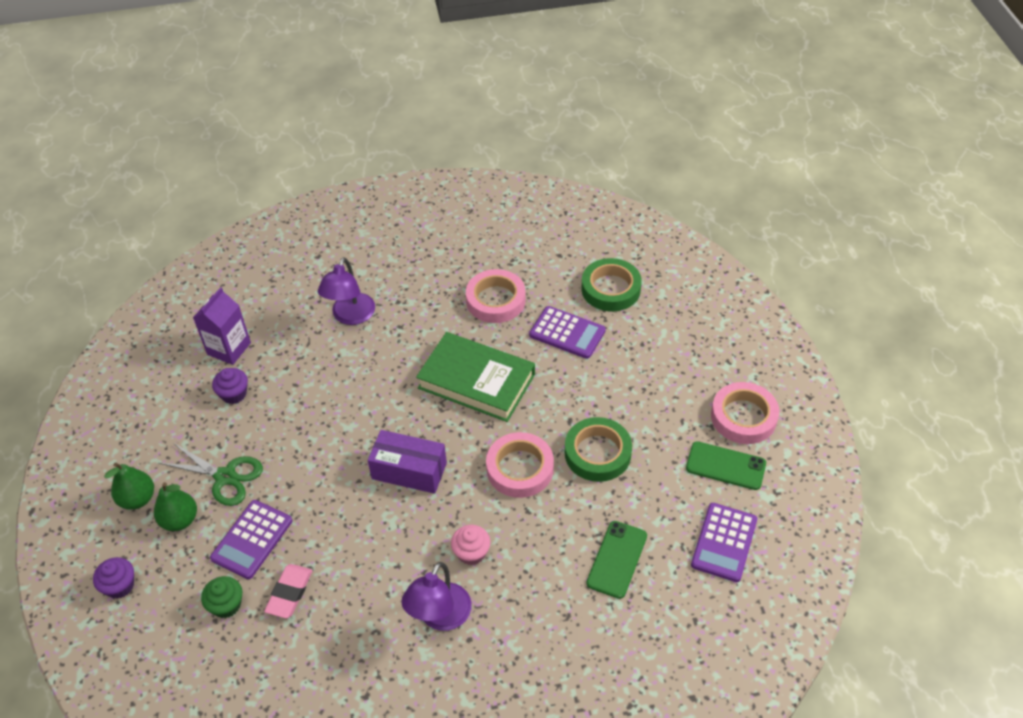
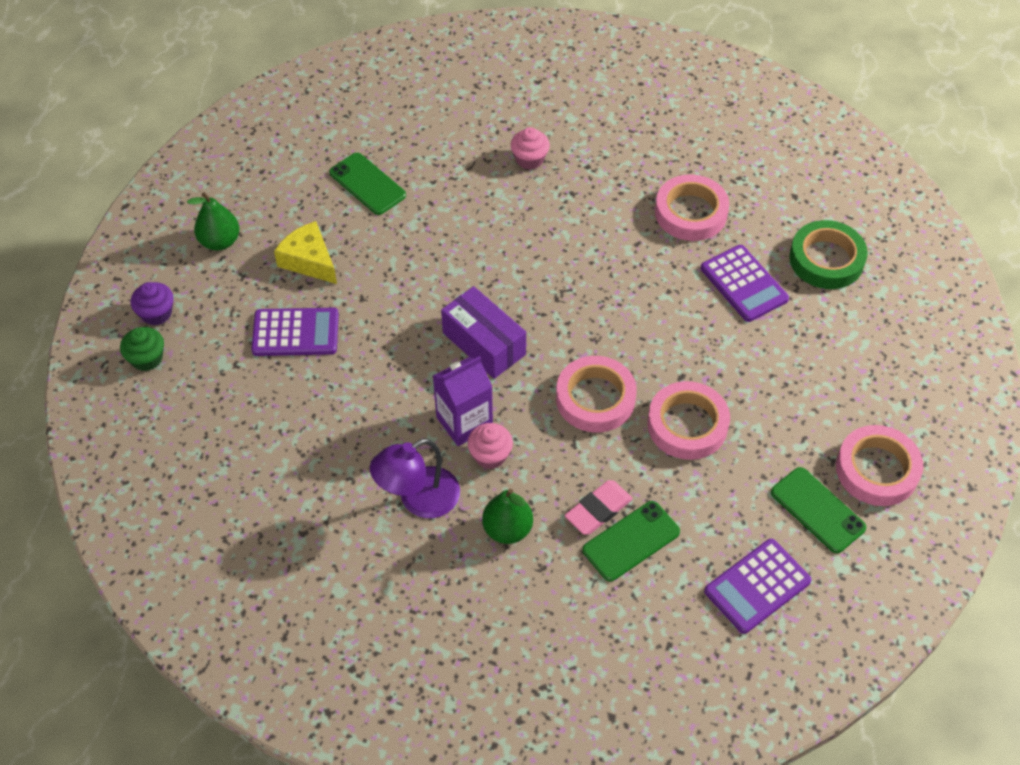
camera: 30 degrees right, 5 degrees up
(180, 520) = (244, 280): green pear -> green pear (507, 529)
(225, 477) = (309, 260): green scissors -> yellow cheese
(226, 605) = (235, 381): green cupcake -> green cupcake (147, 358)
(229, 348) = (391, 136): purple carton -> purple carton (464, 422)
(234, 394) = (367, 184): purple cupcake -> green phone
(252, 539) = (295, 333): purple calculator -> purple calculator turned 150 degrees counterclockwise
(289, 593) = (297, 400): pink eraser -> pink eraser (598, 510)
(350, 316) = (529, 159): purple lamp -> pink cupcake
(476, 381) = (612, 288): green book -> none
(597, 453) = (687, 425): green tape -> pink tape

